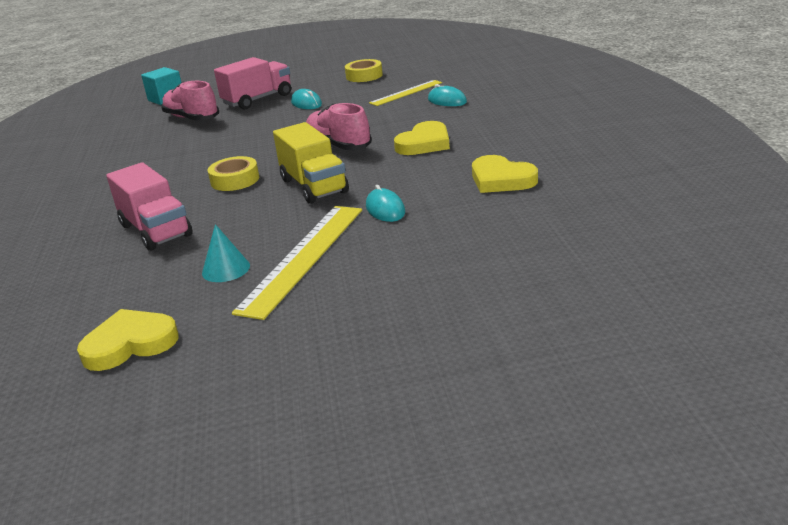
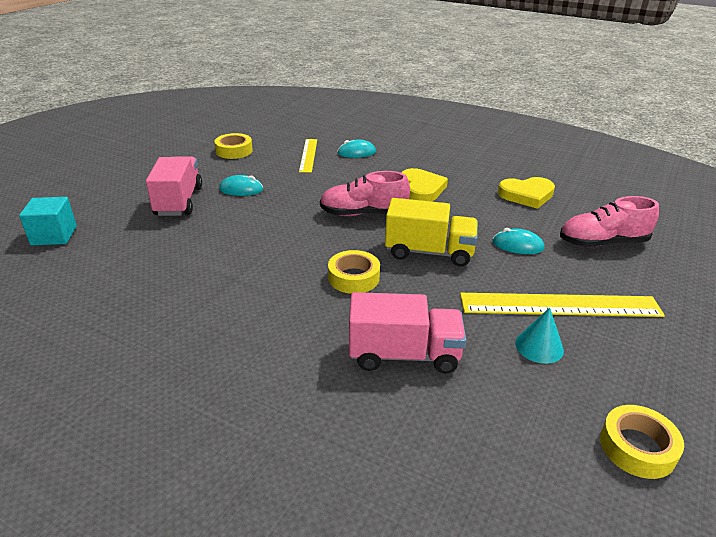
camera: 55 degrees left, 5 degrees up
(130, 344) = (637, 447): yellow heart -> yellow tape
(192, 118) = (148, 243): pink shoe -> pink shoe (602, 243)
(303, 257) = (559, 305): yellow ruler -> yellow ruler turned 60 degrees counterclockwise

